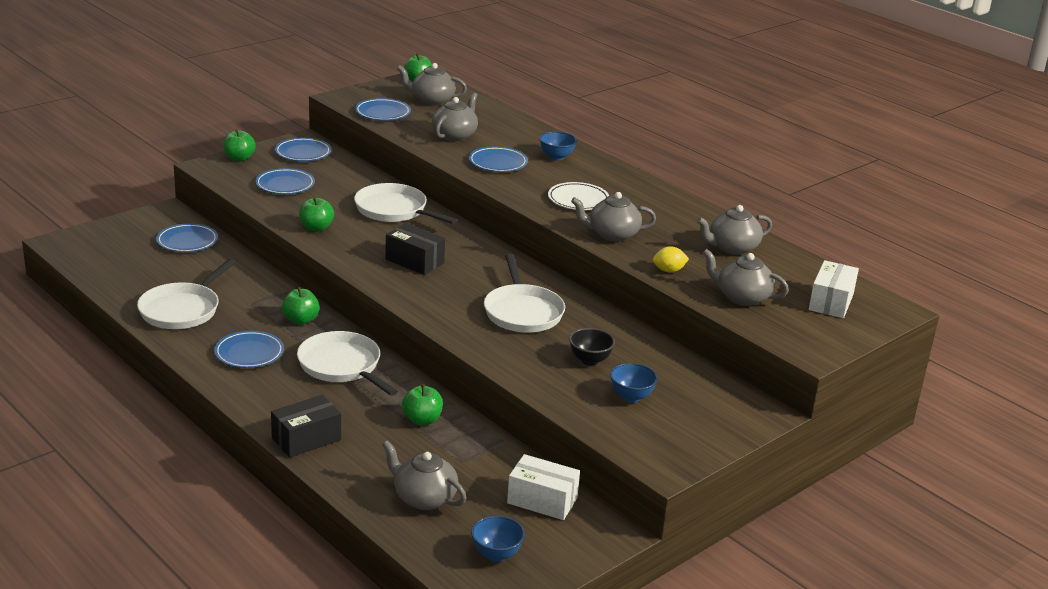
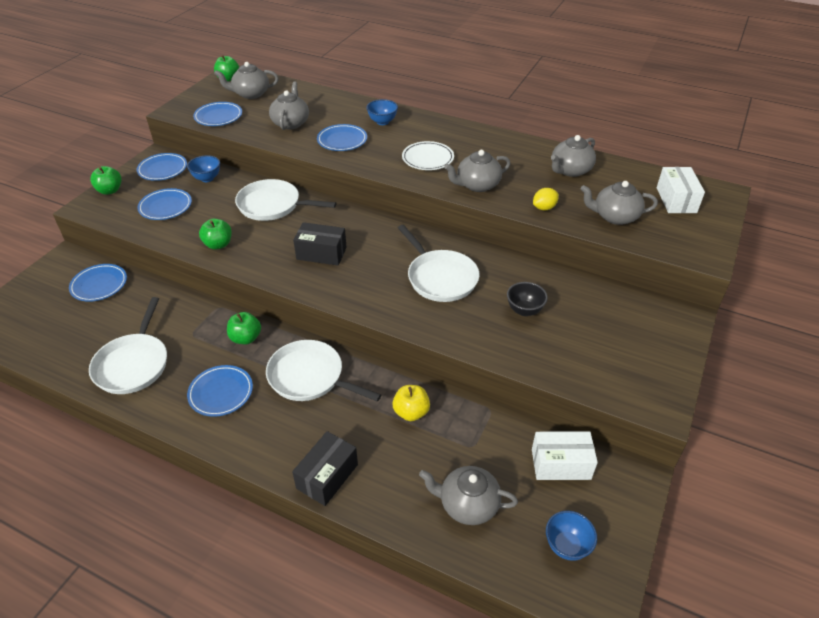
camera: 20 degrees left, 15 degrees up
(422, 420) = (411, 412): green apple -> yellow apple
(631, 397) = (581, 338): blue bowl -> blue bowl (207, 178)

